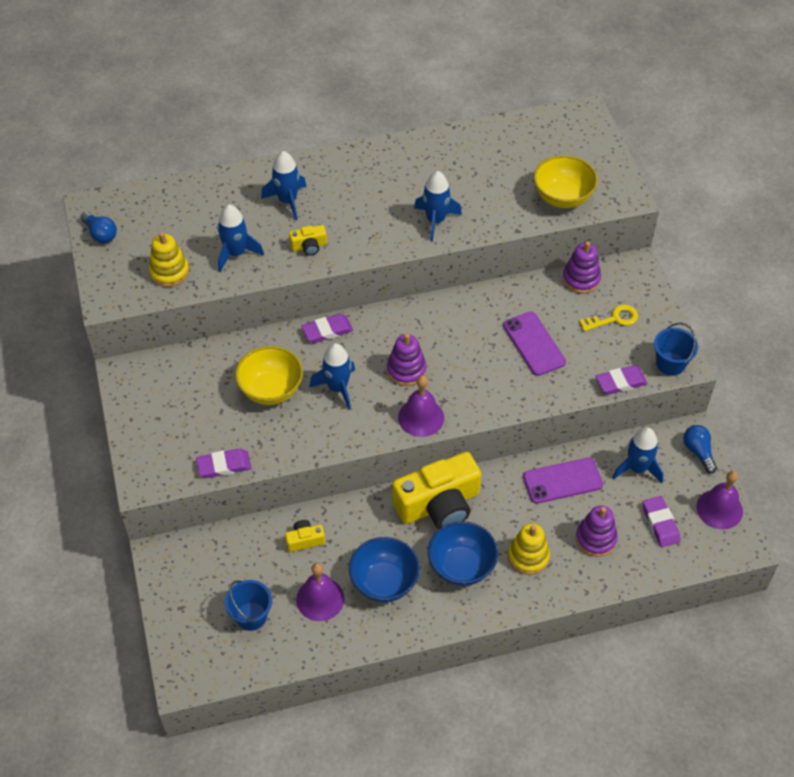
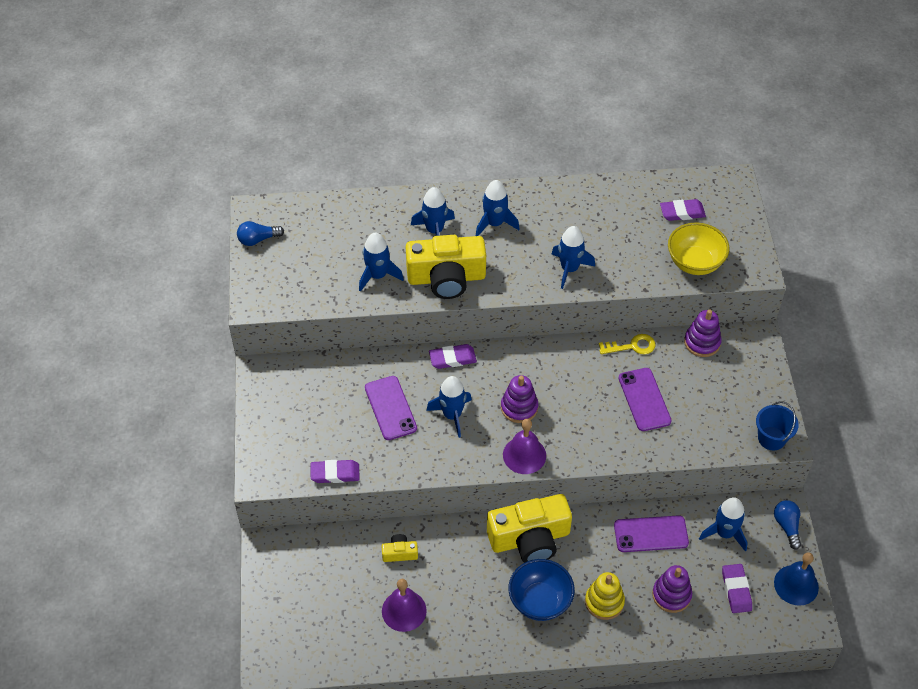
camera: 10 degrees right, 0 degrees up
(100, 234) = (258, 239): blue light bulb -> blue light bulb turned 105 degrees clockwise
(169, 272) = (314, 285): yellow stacking toy -> none
(251, 616) = (338, 616): blue bucket -> none
(271, 390) = (390, 408): yellow bowl -> purple phone
(309, 246) = (446, 278): yellow camera -> yellow camera, size x2.30
(349, 185) = (494, 223): none -> blue rocket
(384, 582) = (465, 604): blue bowl -> none
(613, 319) = (725, 386): yellow key -> yellow key (631, 346)
(620, 382) = (720, 449): purple eraser -> purple eraser (682, 212)
(719, 509) = (796, 585): purple bell -> blue bell

